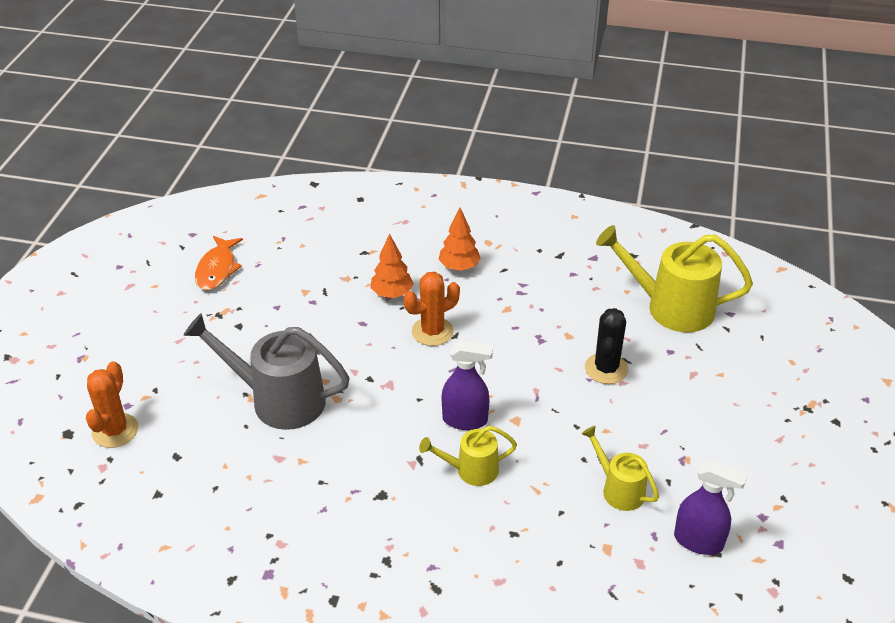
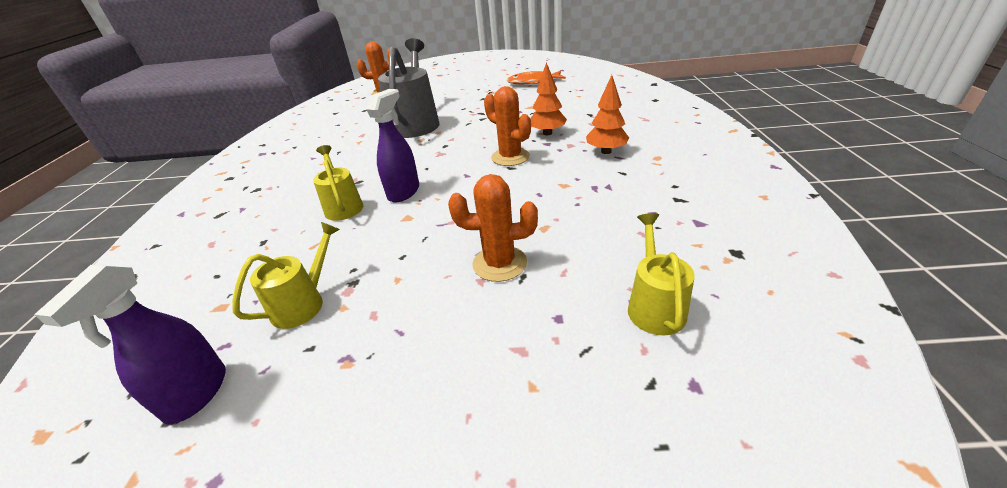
camera: 80 degrees right, 5 degrees down
(465, 420) = (404, 192): purple spray bottle -> purple spray bottle turned 150 degrees counterclockwise
(606, 369) = (499, 263): black cactus -> orange cactus
(670, 307) = (654, 305): yellow watering can -> yellow watering can, size x0.55

